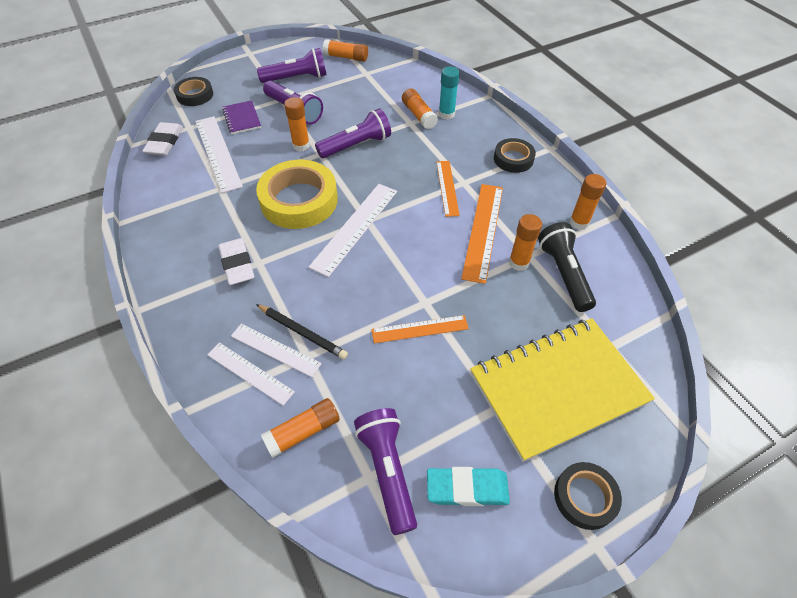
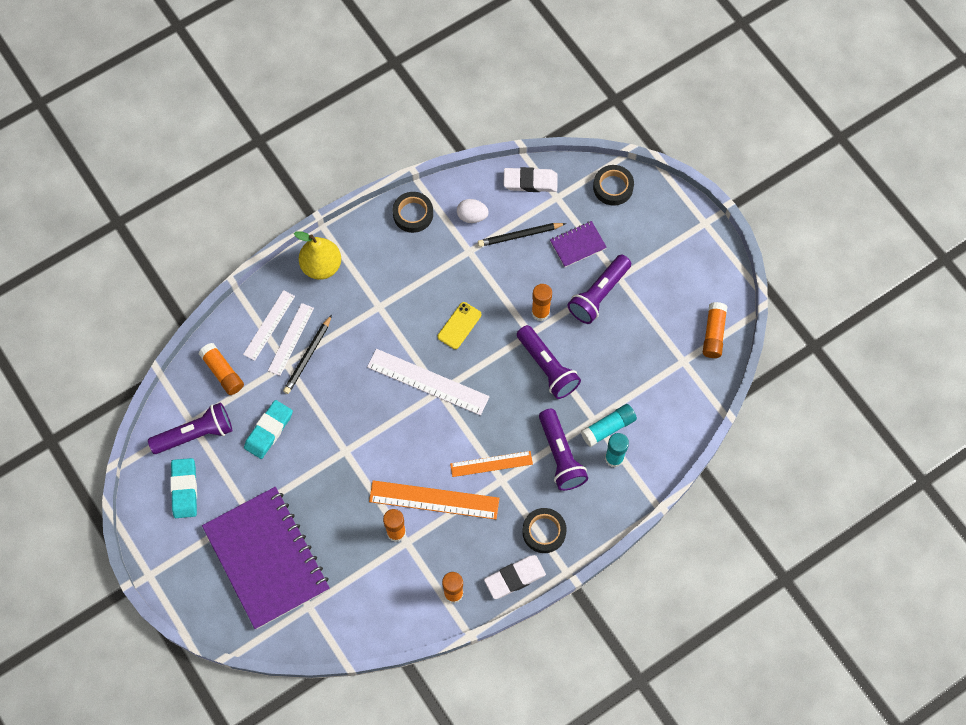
camera: 85 degrees right, 15 degrees up
(182, 183) = (472, 216): none -> white egg
(189, 313) = (321, 266): none -> yellow pear
(217, 153) = (519, 235): white ruler -> black pencil
(237, 264) = (375, 290): white eraser -> white eraser (514, 578)
(296, 78) = (660, 285): purple flashlight -> purple flashlight (560, 455)
(299, 200) = (459, 325): yellow tape -> yellow phone
(392, 379) = (269, 430): none -> turquoise eraser
(419, 115) = (608, 428): orange glue stick -> turquoise glue stick
(420, 329) = (317, 448): orange ruler -> none
(557, 388) = (267, 558): yellow notebook -> purple notebook
(564, 274) = (386, 573): black flashlight -> none
(585, 497) = (180, 571): black tape -> black tape (413, 214)

